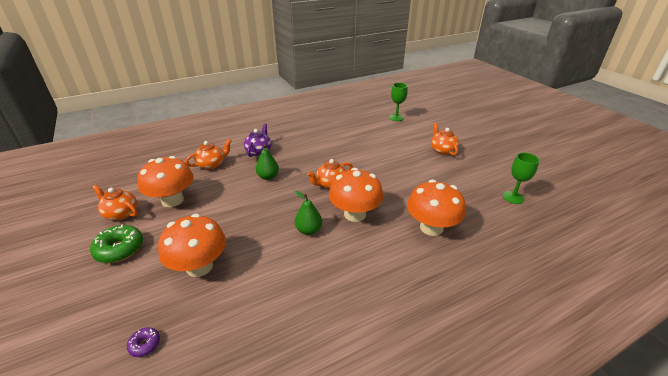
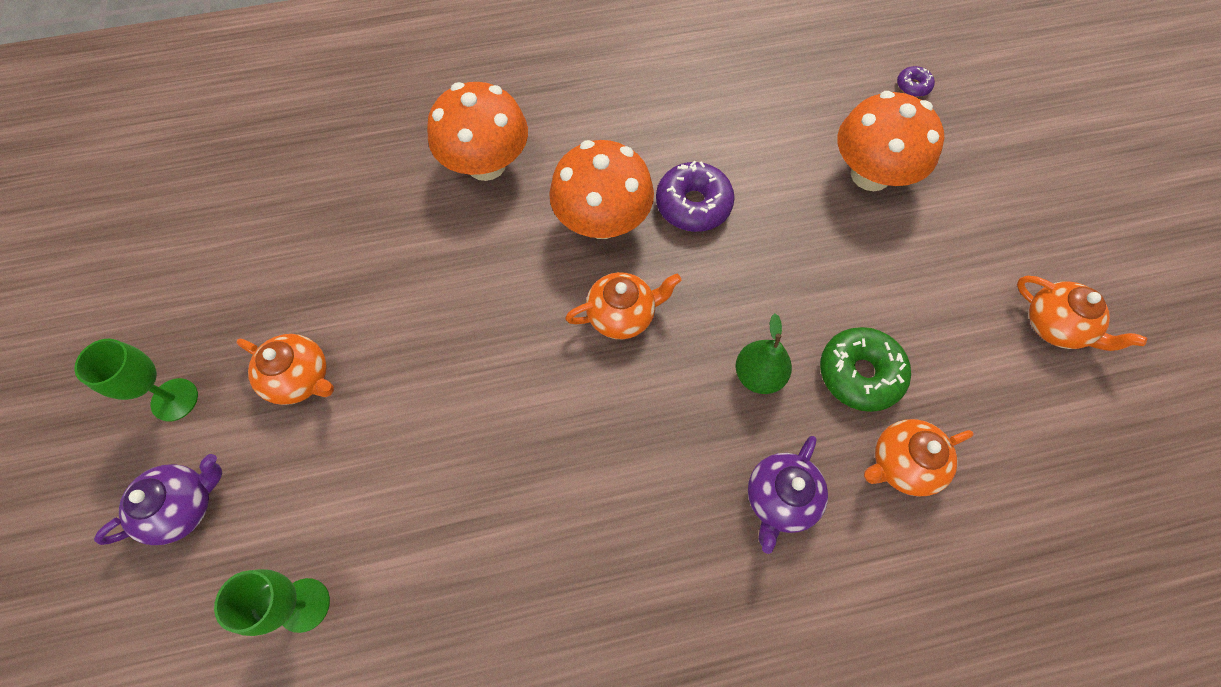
camera: 165 degrees left, 30 degrees up
(120, 249) = (1013, 235): green donut -> green donut (859, 374)
(172, 200) = (962, 343): orange mushroom -> none
(308, 230) = (693, 204): green pear -> purple donut
(442, 150) = (300, 378): orange teapot -> orange teapot turned 60 degrees counterclockwise
(447, 125) = (183, 507): none -> purple teapot
(513, 197) = (290, 194): green goblet -> green goblet (175, 399)

